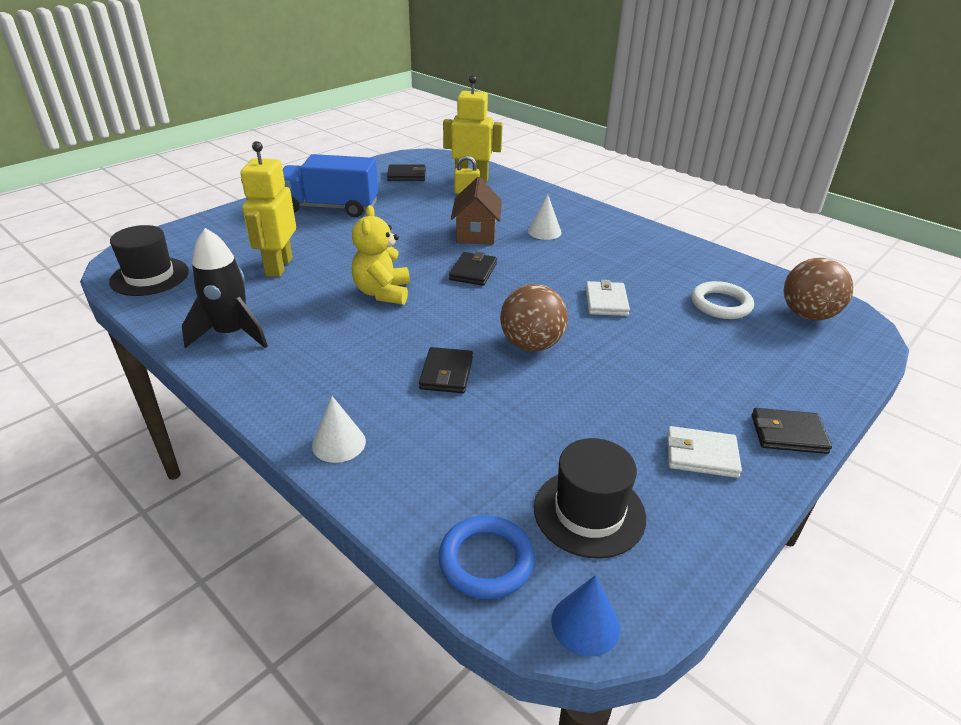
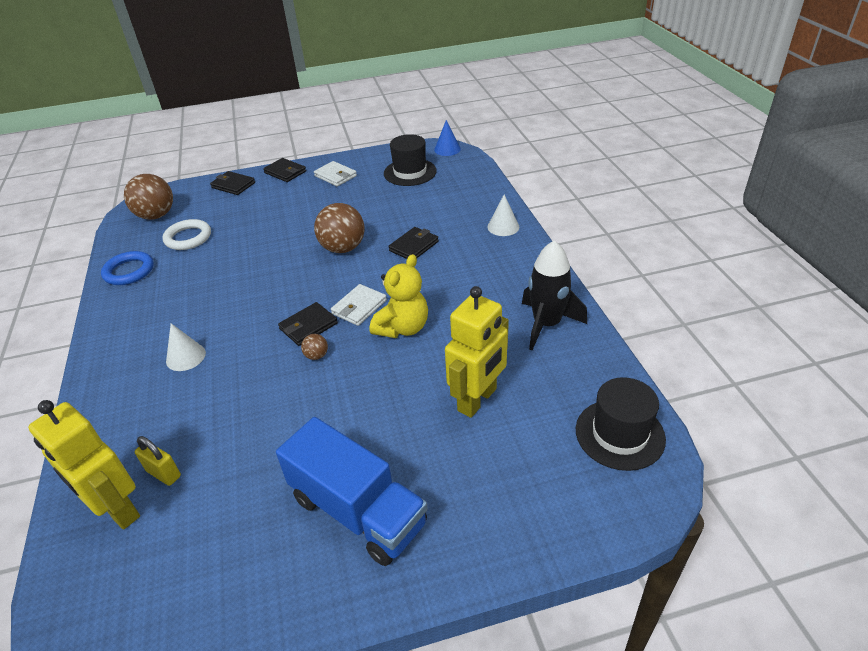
camera: 145 degrees left, 5 degrees up
(406, 175) = (183, 570): black wallet -> black wallet (233, 185)
(440, 257) = (316, 356): none -> brown ball
(476, 234) = (248, 379): brown house -> none
(486, 561) = (467, 170): blue ring -> blue ring (129, 271)
(606, 301) = (252, 263): white wallet -> white wallet (359, 307)

